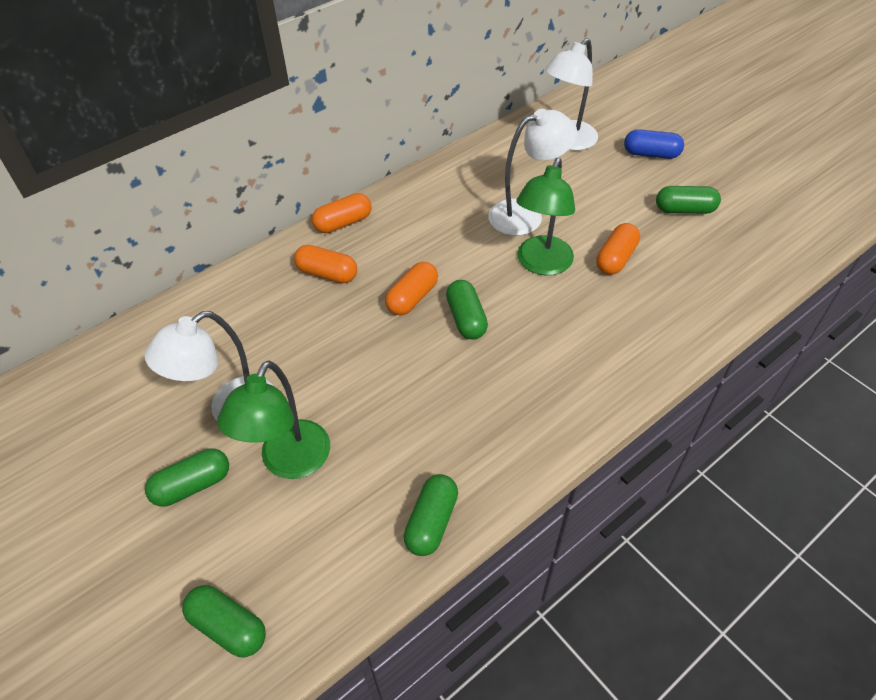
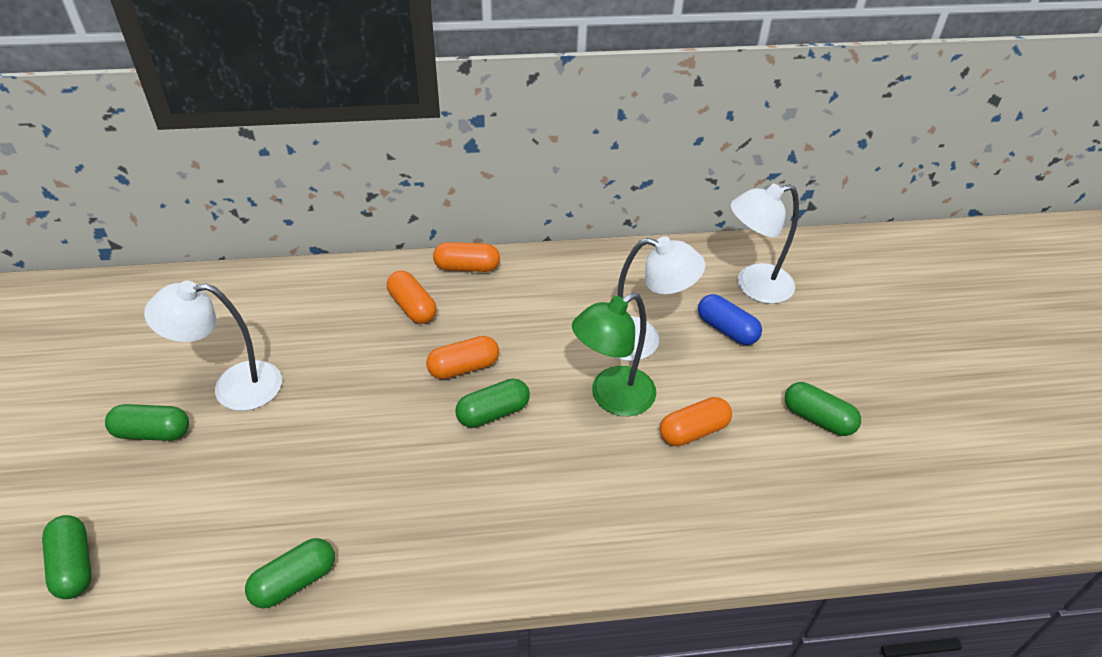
camera: 30 degrees right, 5 degrees down
(289, 462) = (235, 457): green lamp -> none
(466, 319) = (493, 413): green capsule -> green capsule turned 45 degrees clockwise
(651, 154) = (835, 341): blue capsule -> blue capsule (726, 329)

